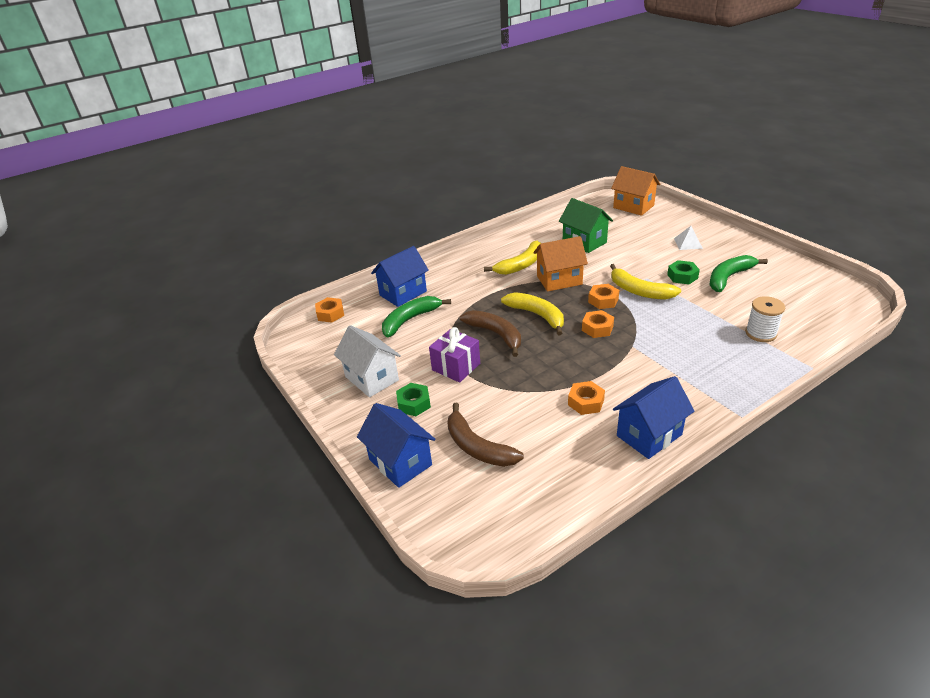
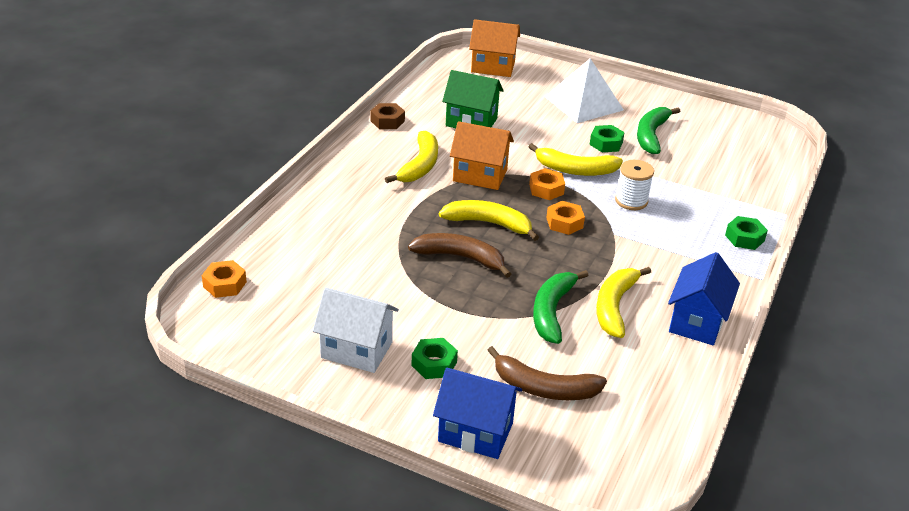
camera: 35 degrees left, 0 degrees up
(403, 293) = (301, 234): blue house -> none
(410, 320) = (340, 266): green banana -> green banana (551, 312)
(456, 367) = (446, 307): purple gift -> none
(523, 231) = (387, 121): none -> brown nut
(559, 280) = (480, 175): orange house -> orange house turned 60 degrees clockwise
(586, 402) = (614, 307): orange nut -> yellow banana
(688, 243) = (584, 103): white pyramid -> white pyramid, size x2.09
(752, 378) = (744, 238): none -> green nut
(760, 333) = (721, 190): white spool -> white spool (631, 201)

